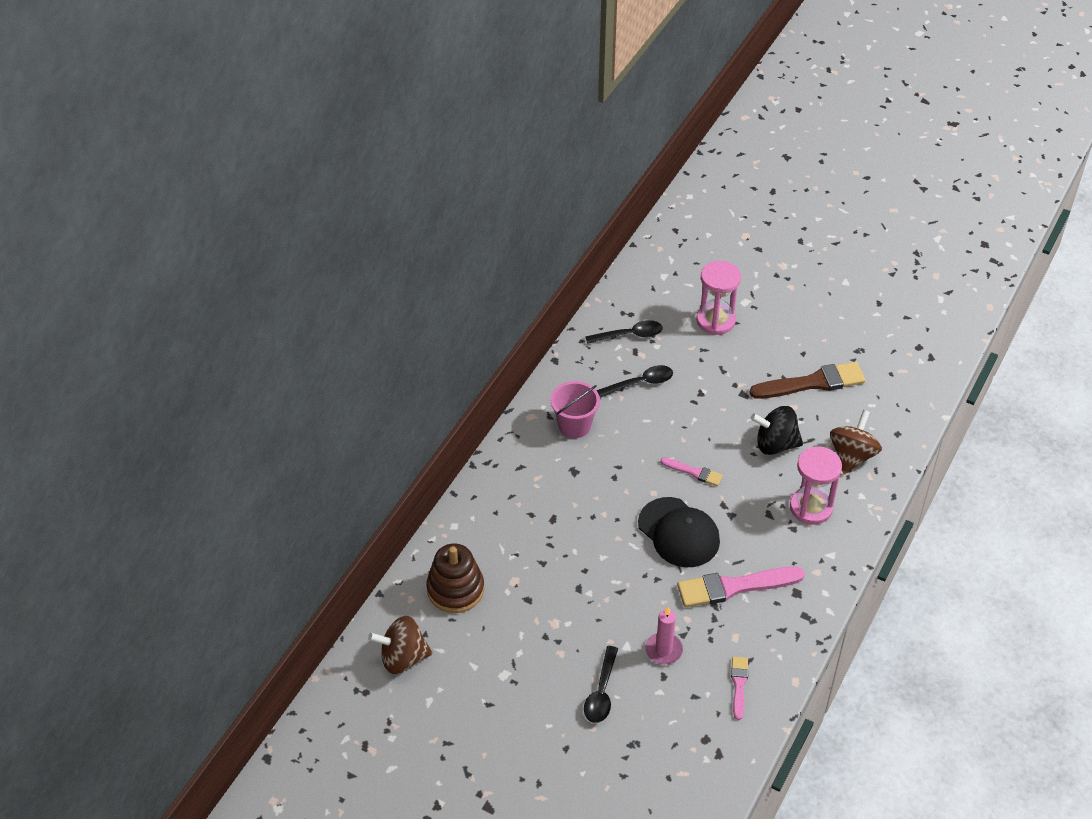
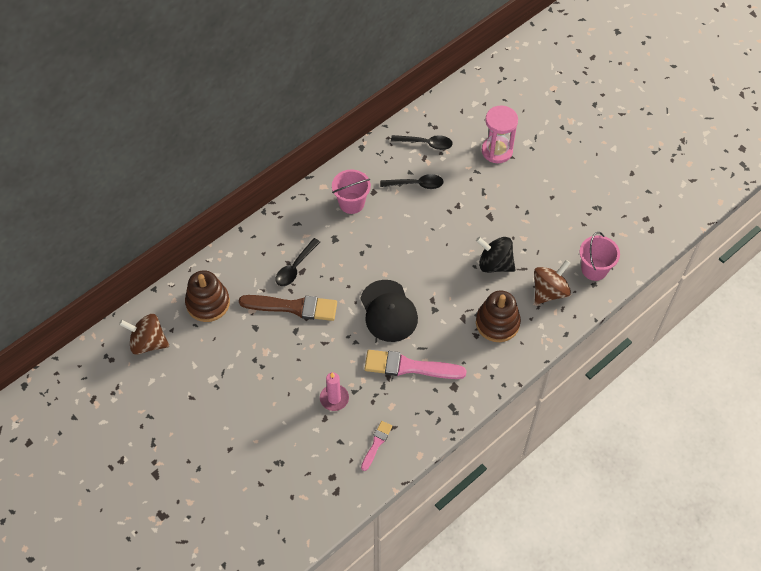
camera: 20 degrees right, 10 degrees up
(601, 692) = (274, 416): black spoon -> black spoon (295, 267)
(694, 472) = (422, 267): pink brush -> none
(811, 507) = (497, 323): pink hourglass -> brown stacking toy
(812, 383) = (547, 223): brown brush -> brown brush (293, 307)
(889, 417) = (594, 269): none -> pink bucket

